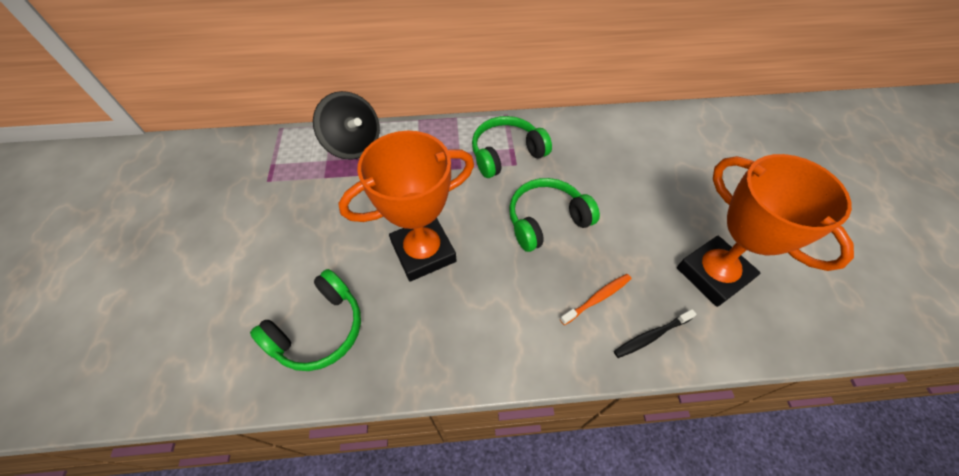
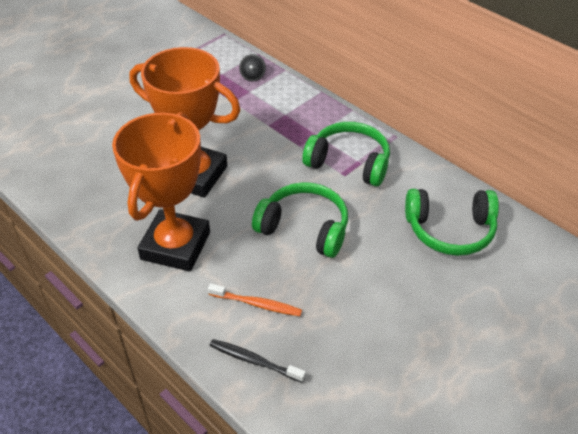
camera: 50 degrees right, 10 degrees down
(319, 329) = (81, 164): green headphones -> green headphones (450, 230)
(353, 144) = (253, 76): black spinning top -> black spinning top, size x0.42
(713, 274) = (372, 379): orange trophy -> orange trophy (175, 246)

